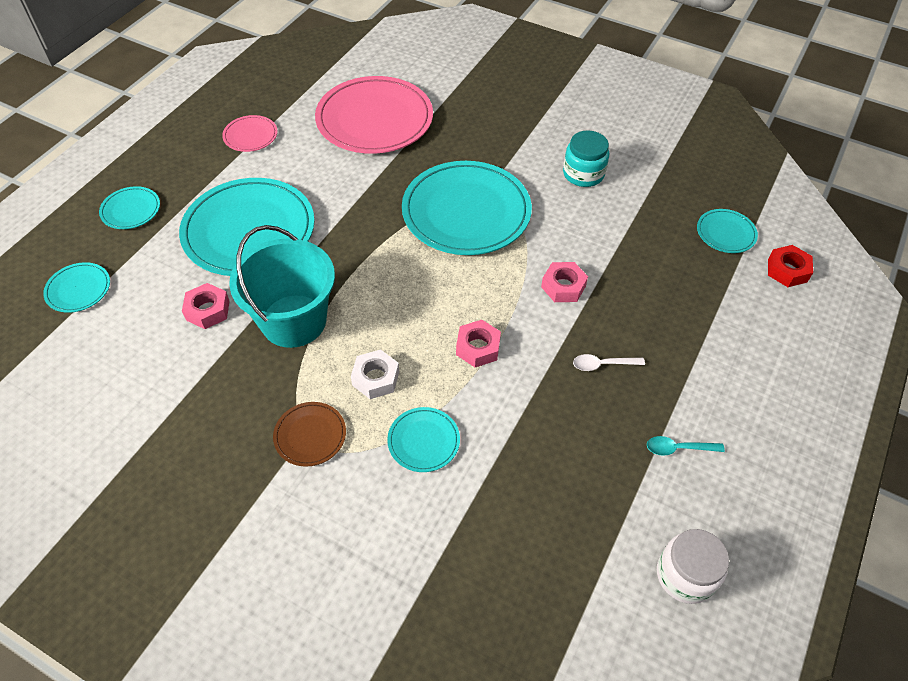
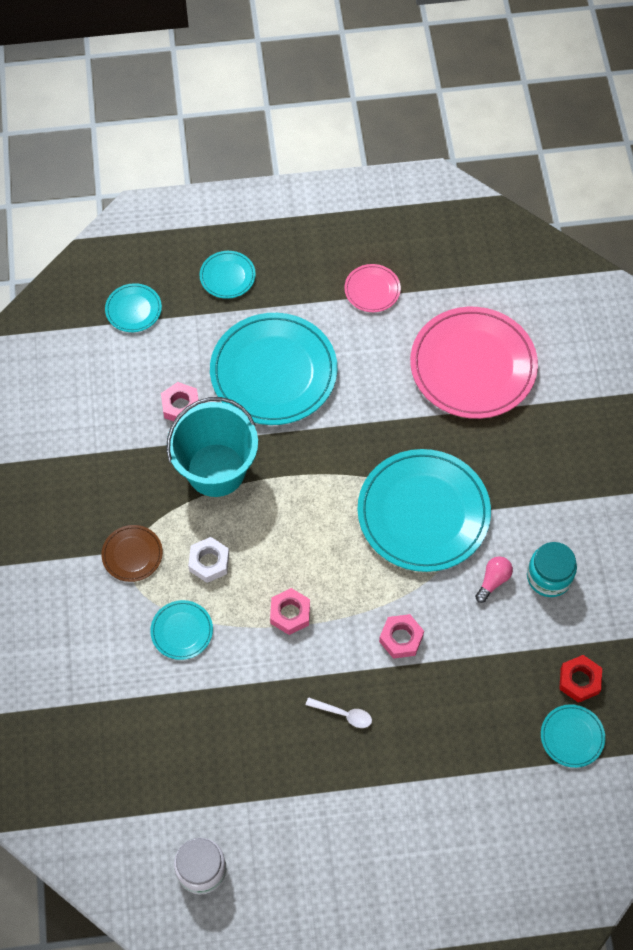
camera: 55 degrees right, 10 degrees up
(560, 205) = (493, 581): none -> pink light bulb
(603, 364) = (343, 714): white spoon -> white spoon turned 150 degrees clockwise
(678, 448) = (305, 812): turquoise spoon -> none
(787, 270) = (566, 811): red nut -> red nut (579, 681)

